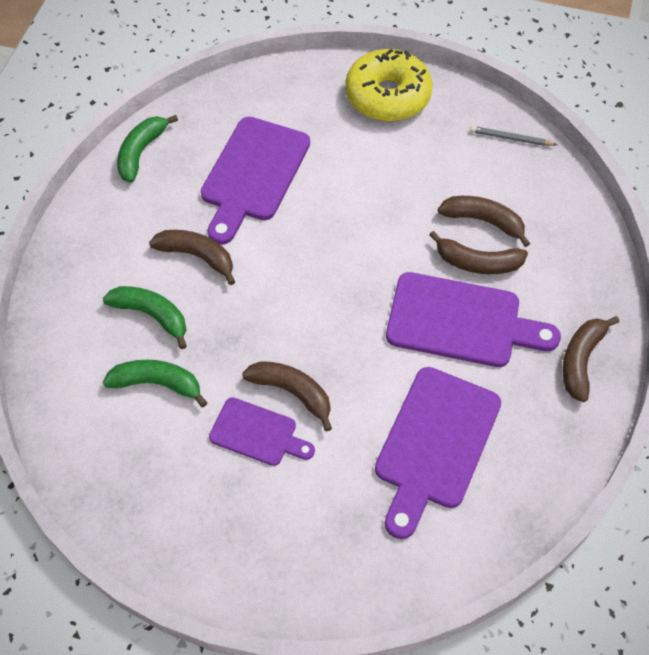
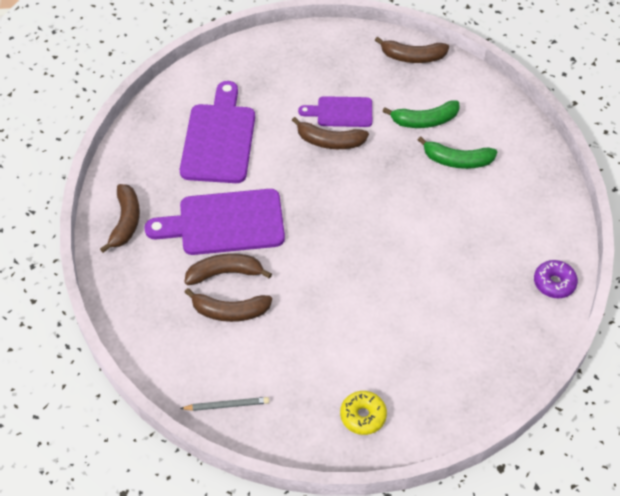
camera: 160 degrees right, 5 degrees down
(141, 152) = (554, 283): green banana -> purple donut
(197, 256) = (450, 211): brown banana -> brown banana (412, 57)
(253, 174) = (446, 293): purple cutting board -> none
(387, 96) = (363, 416): yellow donut -> yellow donut, size x0.51

